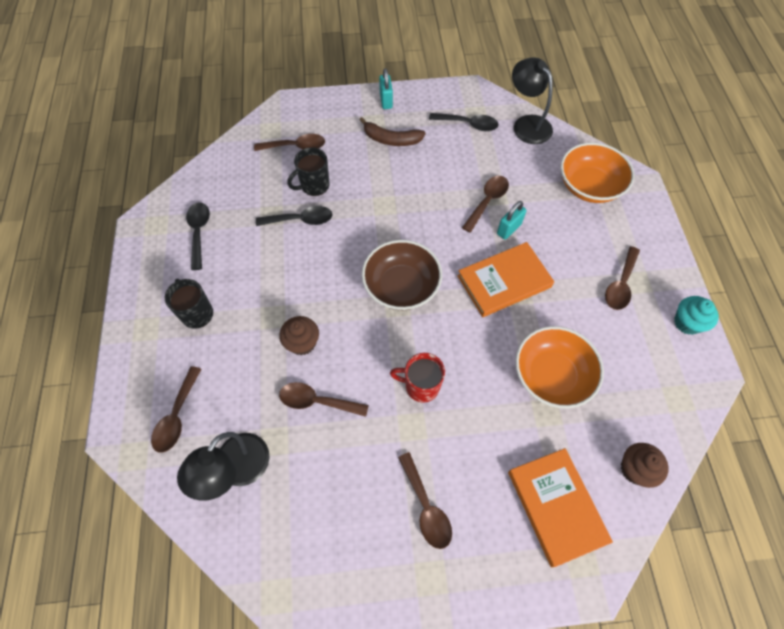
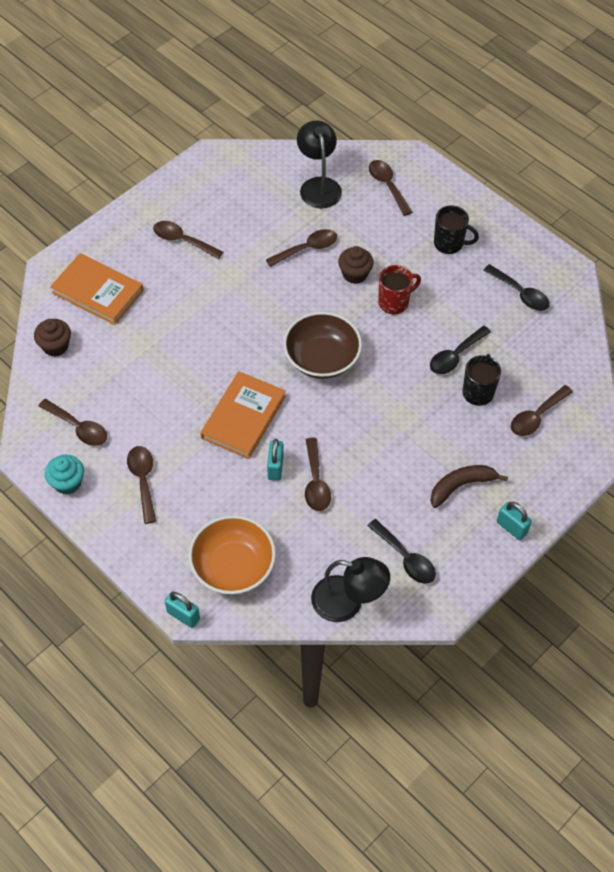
camera: 140 degrees right, 5 degrees down
(421, 386) = (245, 302): red mug -> red mug (394, 302)
(468, 124) = (405, 558): black spoon -> black spoon turned 105 degrees counterclockwise
(551, 376) = (154, 369): orange bowl -> none
(644, 179) = (183, 615): none -> turquoise padlock
(653, 366) = (78, 427): none -> brown spoon

